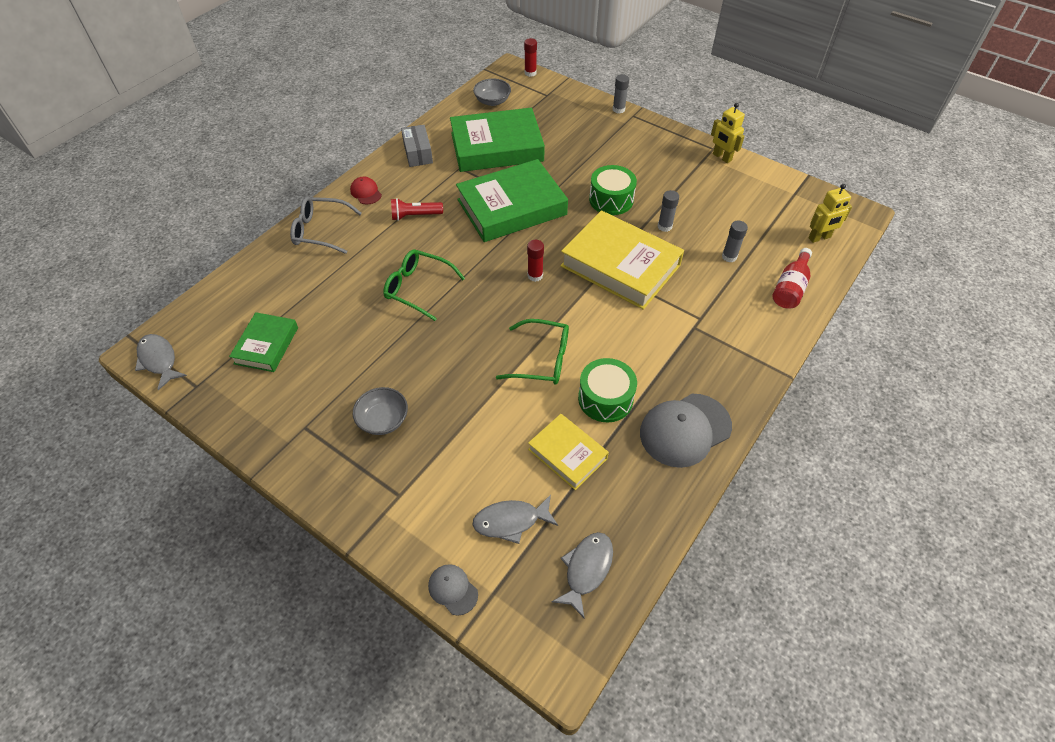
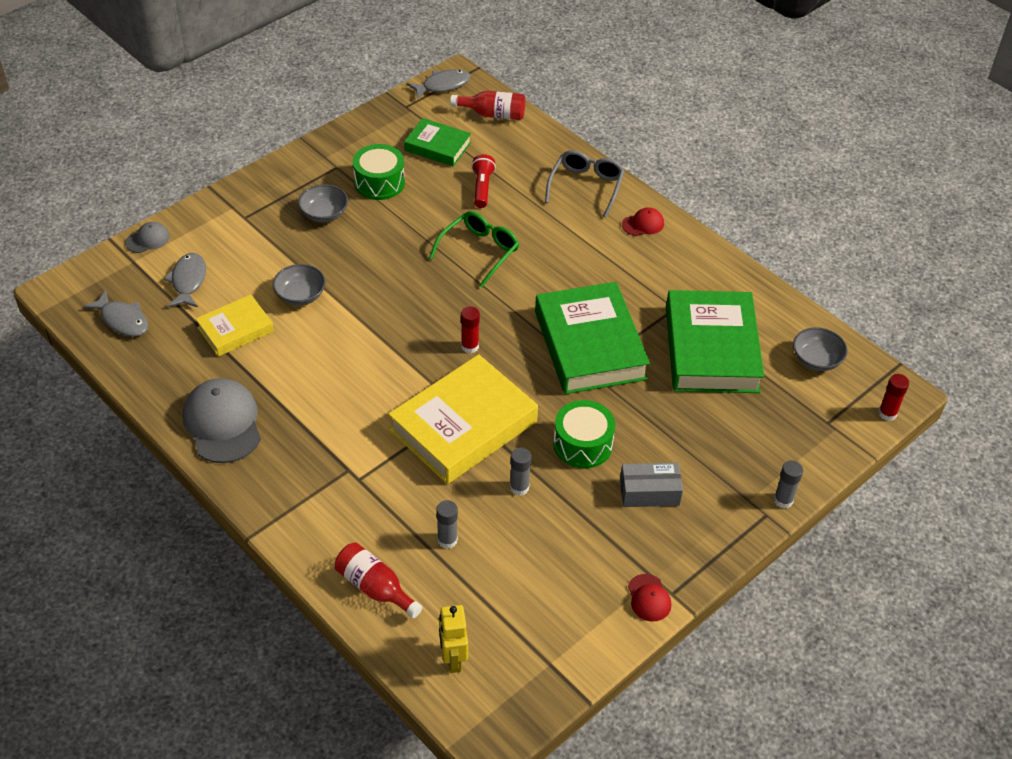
camera: 100 degrees right, 5 degrees down
(213, 310) = (493, 114): none -> red bottle
(415, 216) = (593, 260): red flashlight -> red flashlight (482, 188)
(418, 153) = (710, 274): grey box -> grey box (649, 492)
(506, 411) = (300, 295): none -> grey bowl
(542, 359) = (351, 331): green glasses -> none
(605, 398) = (284, 370): green drum -> green drum (379, 182)
(721, 157) = (649, 598): yellow robot -> red cap

